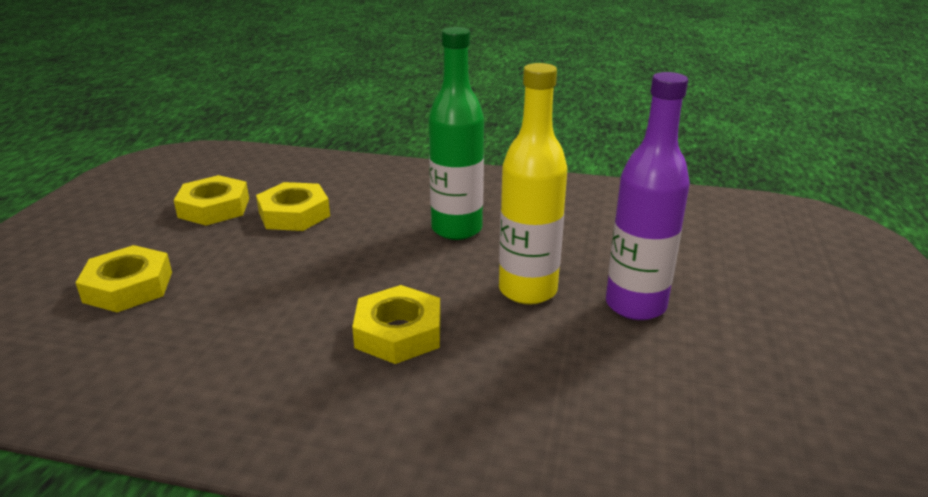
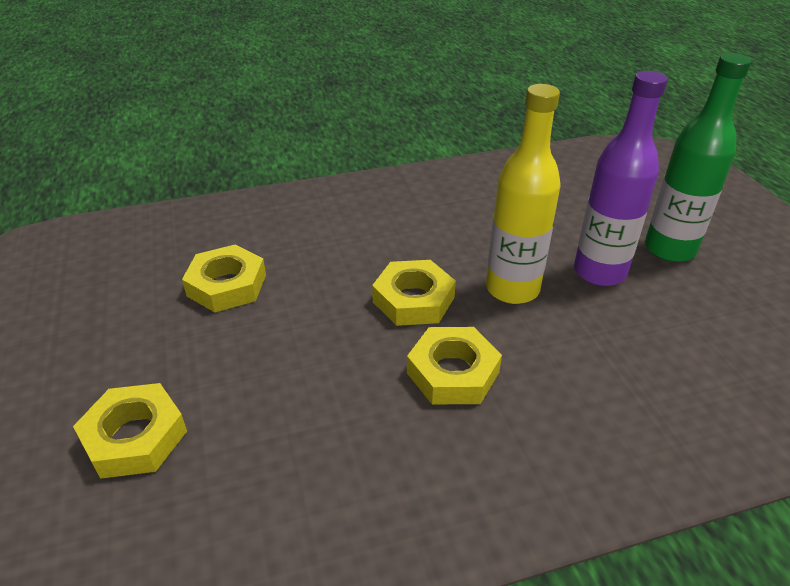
camera: 30 degrees left, 10 degrees up
(214, 208) = (129, 307): yellow nut -> yellow nut (413, 300)
(457, 229) = (397, 249): green bottle -> green bottle (669, 249)

